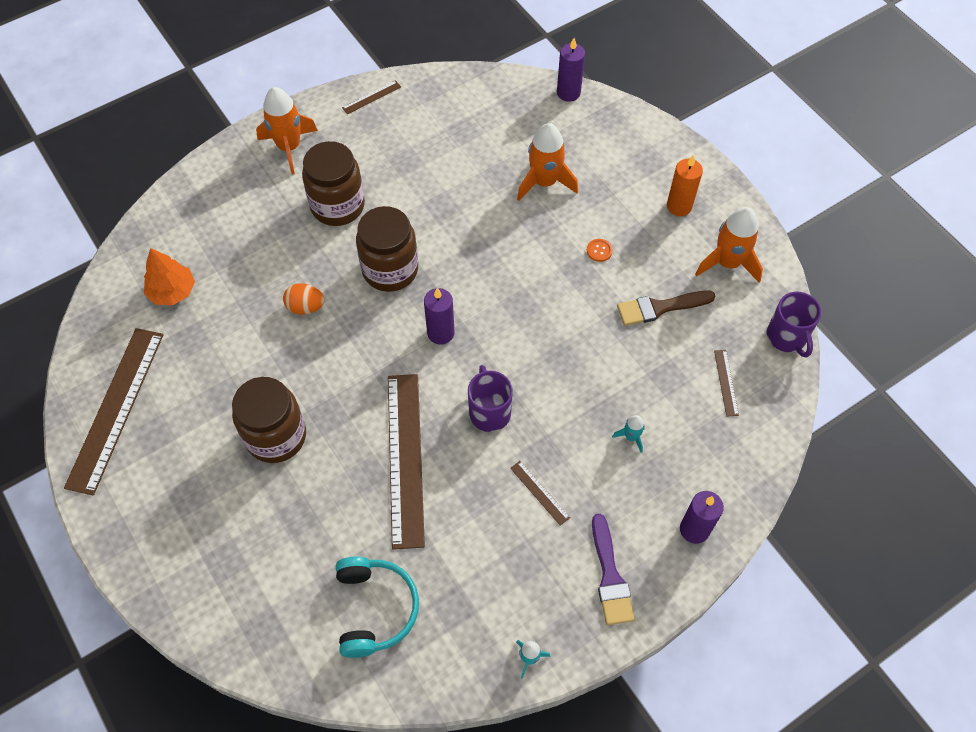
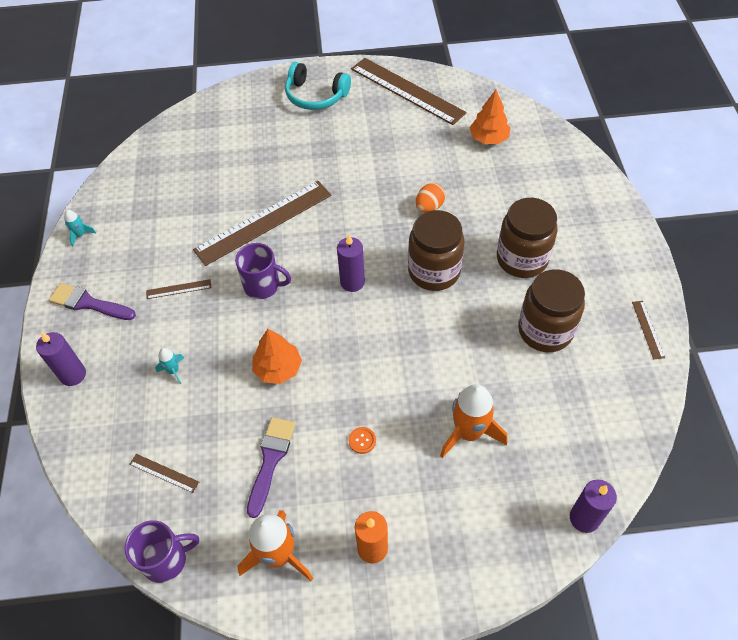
camera: 120 degrees right, 5 degrees down
(276, 436) = (331, 160): brown jar -> brown jar (545, 330)
(289, 147) = (607, 247): orange rocket -> none
(375, 609) = (176, 171): turquoise headphones -> turquoise headphones (315, 96)
(405, 458) = (263, 222): brown ruler -> brown ruler turned 60 degrees counterclockwise
(573, 348) = (278, 368): none -> orange tree
(660, 308) = (270, 460): brown brush -> purple brush
(787, 337) = (166, 559): purple mug -> purple mug turned 150 degrees clockwise

